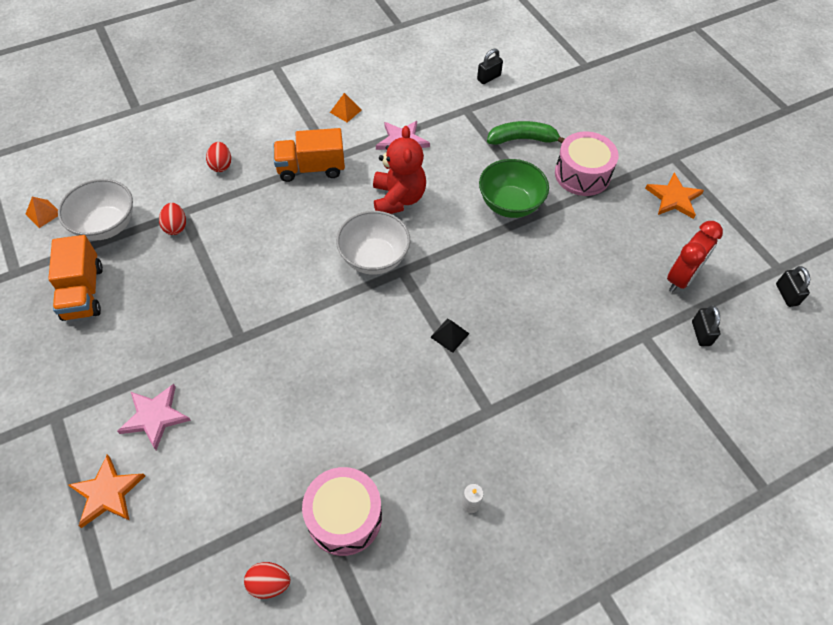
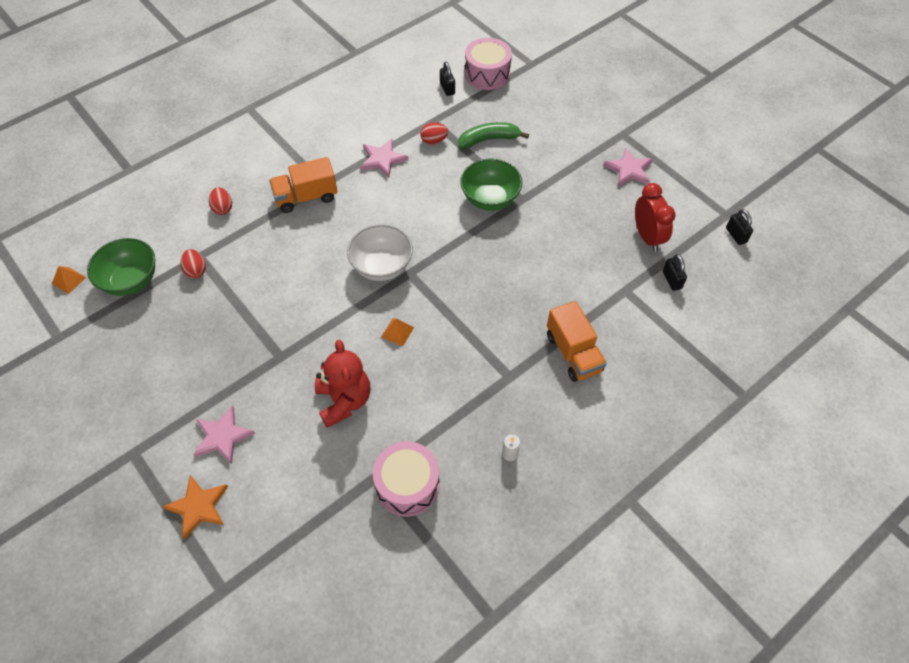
camera: 10 degrees left, 0 degrees up
(83, 292) = (127, 343): orange truck -> orange truck (573, 353)
(106, 225) = (131, 281): white bowl -> green bowl
(269, 583) = (357, 550): red egg -> red egg (434, 141)
(345, 111) = (325, 140): orange pyramid -> orange pyramid (397, 332)
(398, 199) = (391, 211): red teddy bear -> red teddy bear (344, 401)
(449, 335) = (462, 320): black pyramid -> none
(488, 78) = (447, 88): black padlock -> black padlock turned 60 degrees counterclockwise
(582, 174) = (547, 162): pink drum -> pink drum (487, 74)
(674, 198) = (629, 169): orange star -> pink star
(681, 278) = (647, 237): red clock -> red clock turned 45 degrees counterclockwise

